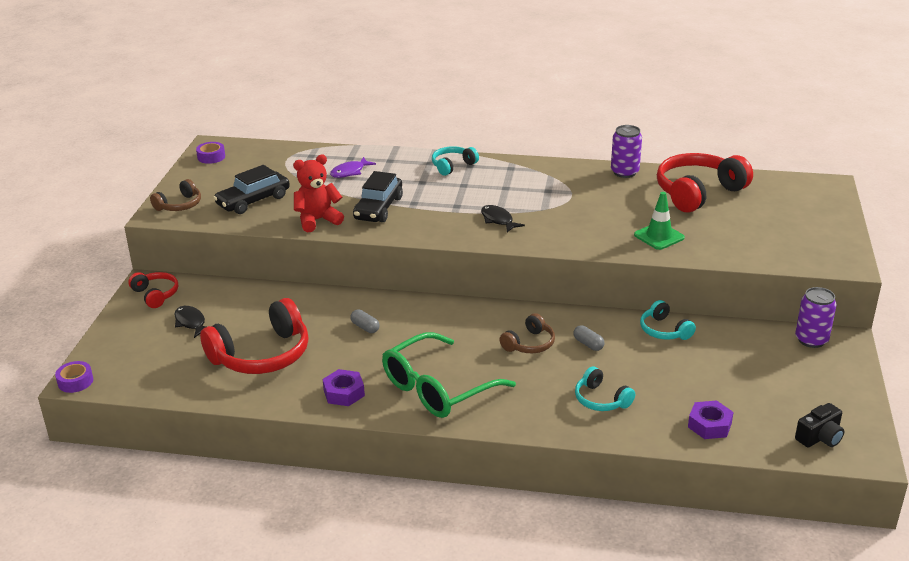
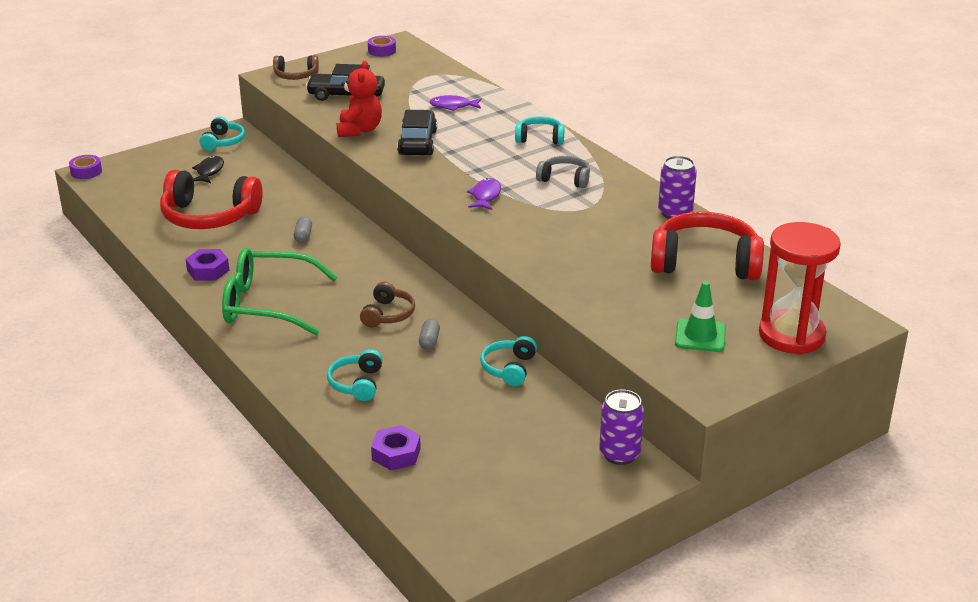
camera: 45 degrees right, 0 degrees up
(155, 295) = (223, 142): red headphones -> turquoise headphones
(317, 220) = (359, 130): red teddy bear -> red teddy bear turned 75 degrees clockwise
(378, 208) = (417, 143): black car -> black car turned 120 degrees clockwise
(498, 220) = (485, 196): black fish -> purple fish
(522, 184) = (564, 179): none -> grey headphones
(529, 344) = (388, 314): brown headphones -> brown headphones turned 75 degrees counterclockwise
(659, 236) = (587, 277): green traffic cone -> green traffic cone (700, 336)
(816, 209) = (791, 335): none -> red hourglass
(820, 437) = (460, 522): black camera -> none

